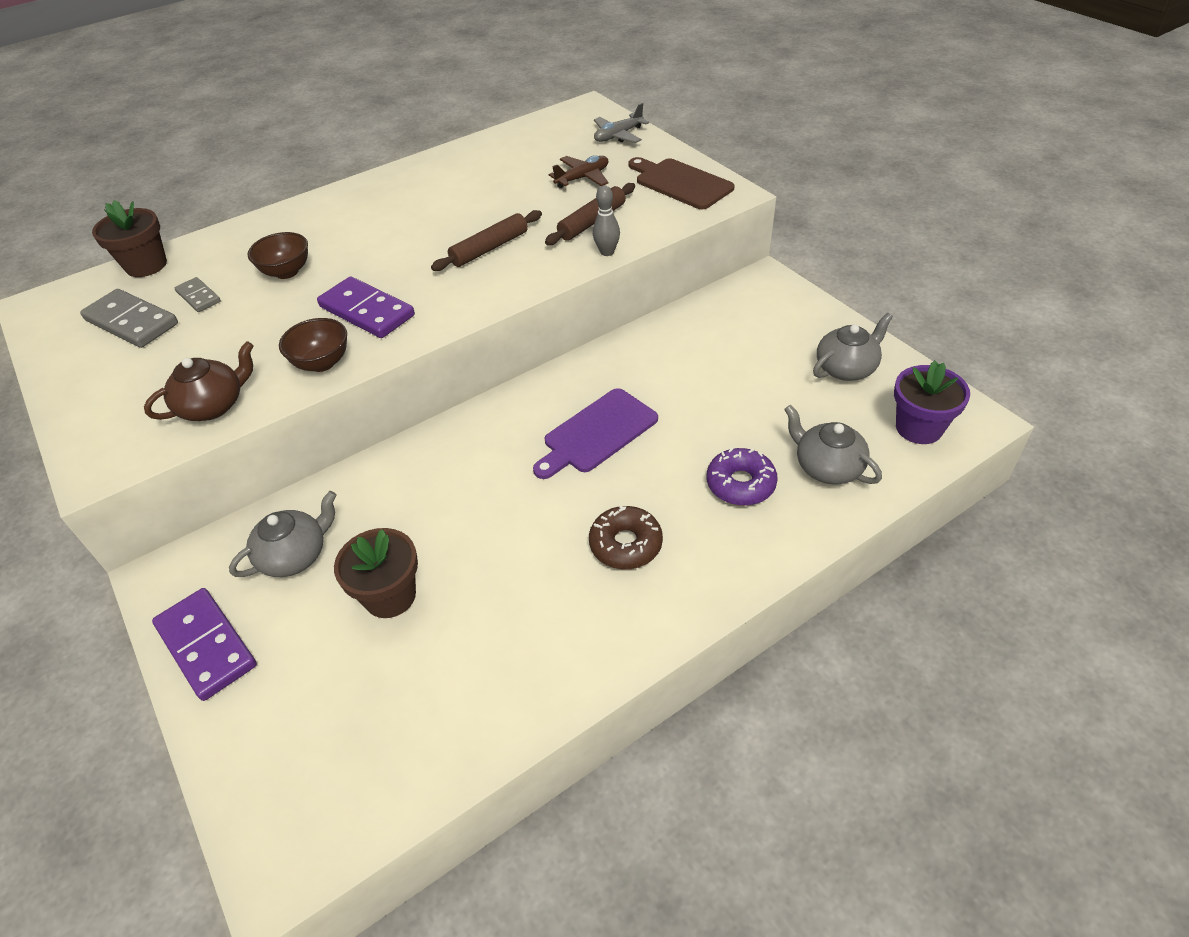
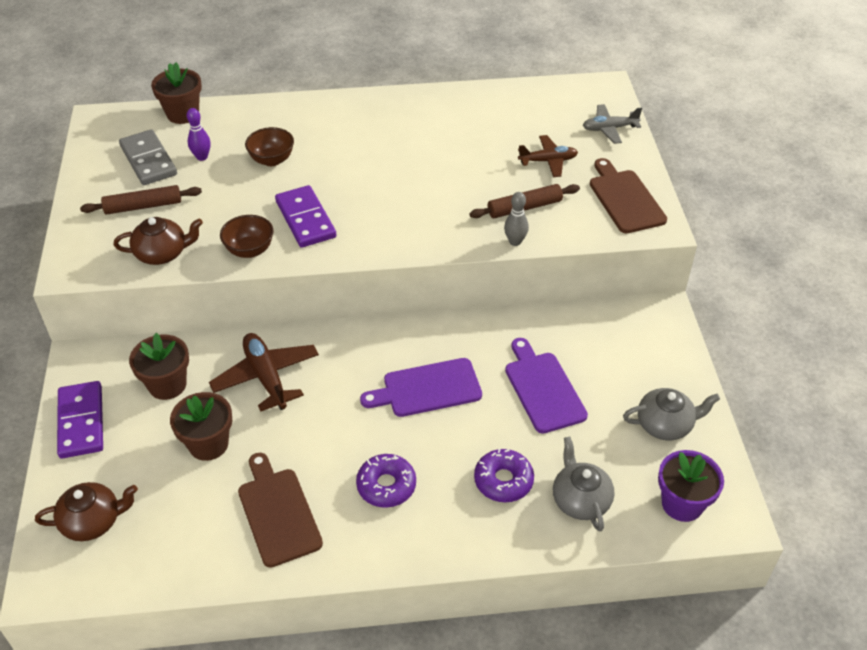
camera: 25 degrees right, 0 degrees up
(198, 297) = (202, 157): grey domino -> purple bowling pin
(295, 555) = (167, 385): grey teapot -> brown flower pot
(297, 754) = (93, 521): none -> brown teapot
(411, 496) = (266, 377): none -> brown plane
(489, 248) = (428, 200): brown rolling pin -> brown rolling pin (143, 206)
(525, 630) = (278, 513): none -> brown cutting board
(625, 544) = (386, 486): brown donut -> purple donut
(711, 385) = (543, 389): none -> purple cutting board

